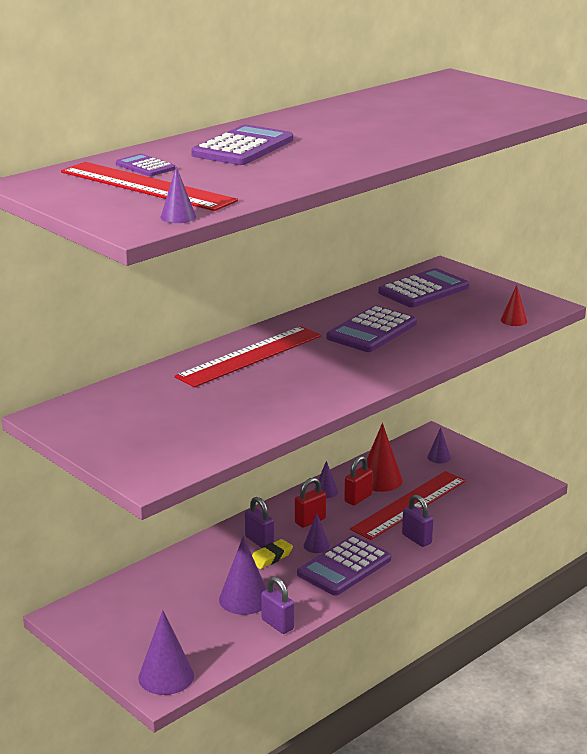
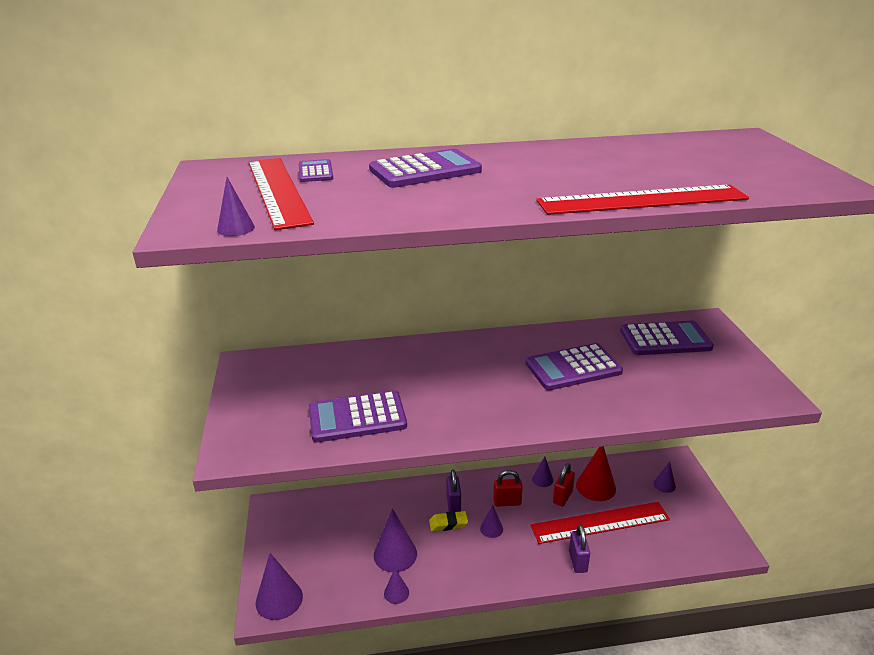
camera: 35 degrees right, 5 degrees up
(250, 356) = (445, 359): red ruler -> red ruler (642, 200)
(277, 624) = (396, 593): purple padlock -> purple cone
(344, 567) = (495, 561): purple calculator -> purple calculator (357, 418)
(358, 498) = (562, 497): red padlock -> red padlock turned 45 degrees counterclockwise
(513, 320) = (723, 402): red cone -> none

